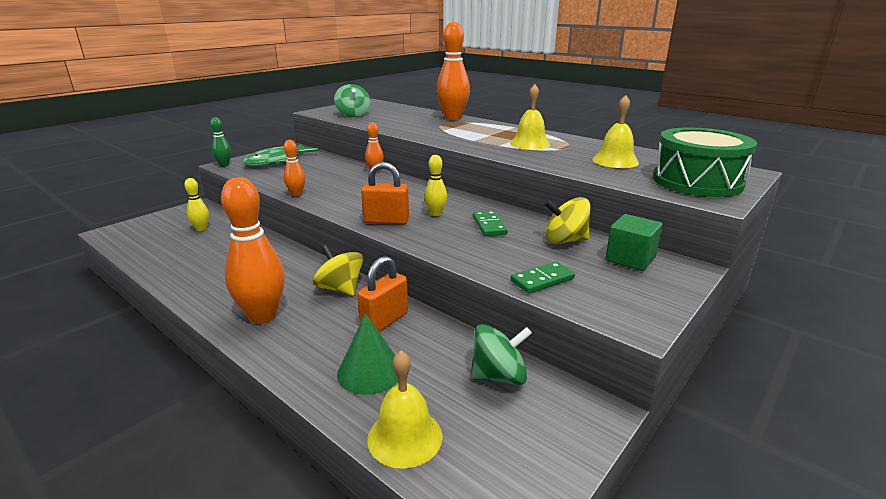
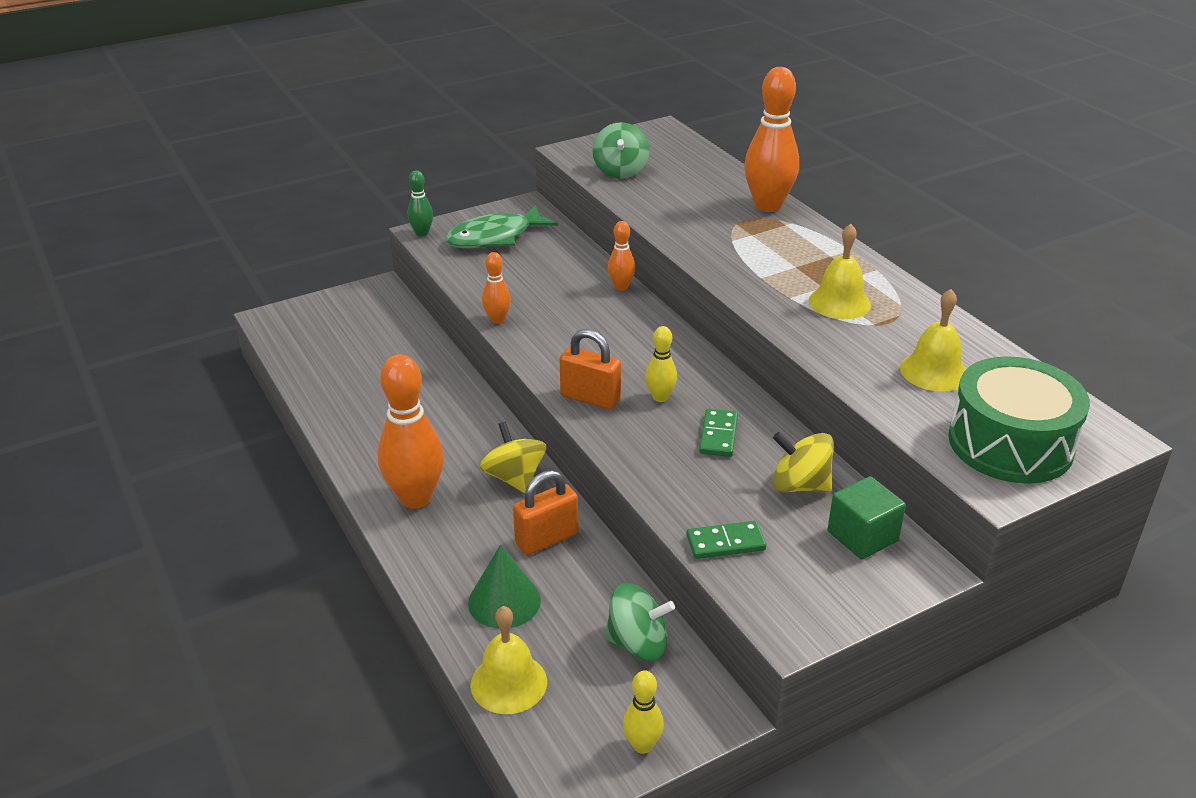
camera: 20 degrees right, 10 degrees up
(201, 228) = (377, 334): yellow bowling pin -> yellow bowling pin (642, 745)

